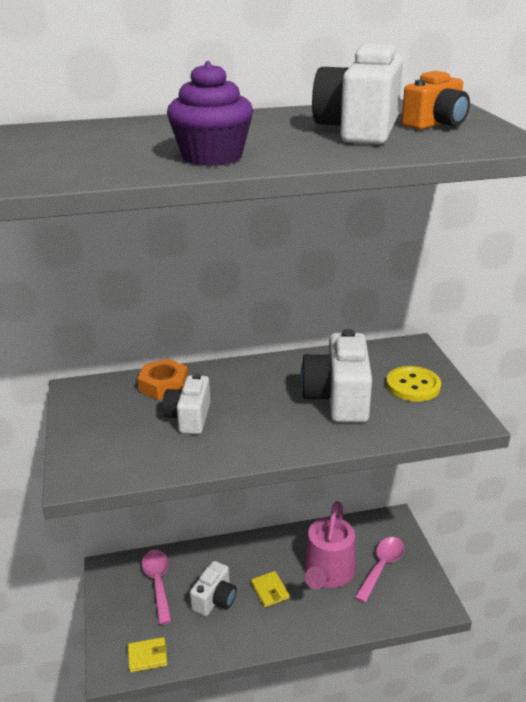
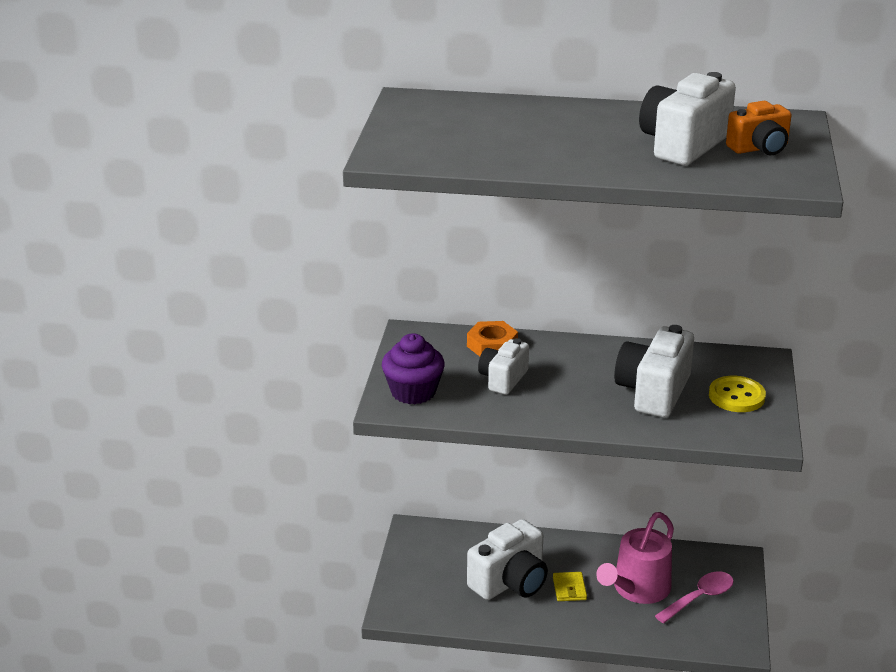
camera: 20 degrees right, 0 degrees up
(147, 656) = (427, 611): yellow wallet -> none
(158, 583) = (459, 554): pink spoon -> none
(212, 157) = (536, 156): purple cupcake -> purple cupcake (413, 392)
(215, 599) = (510, 582): white camera -> white camera, size x1.61

